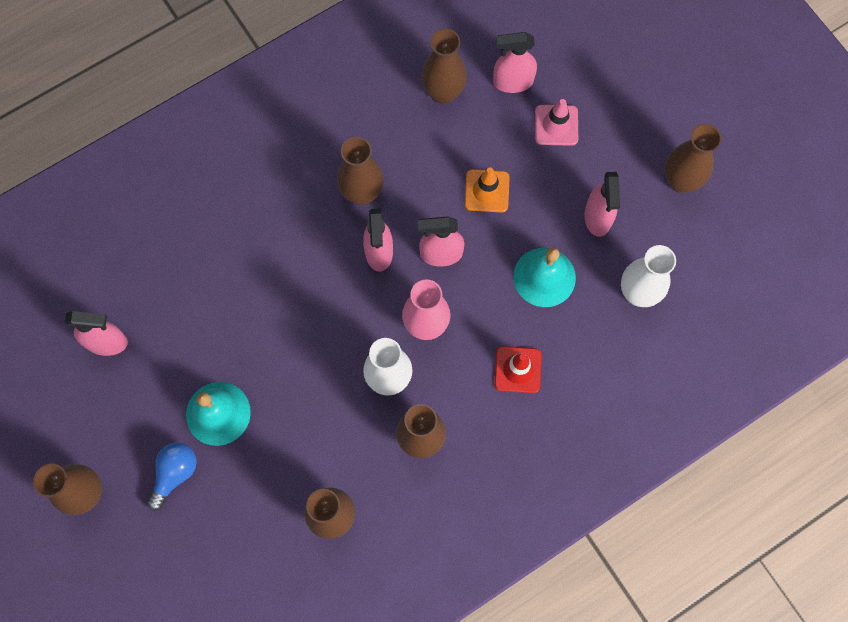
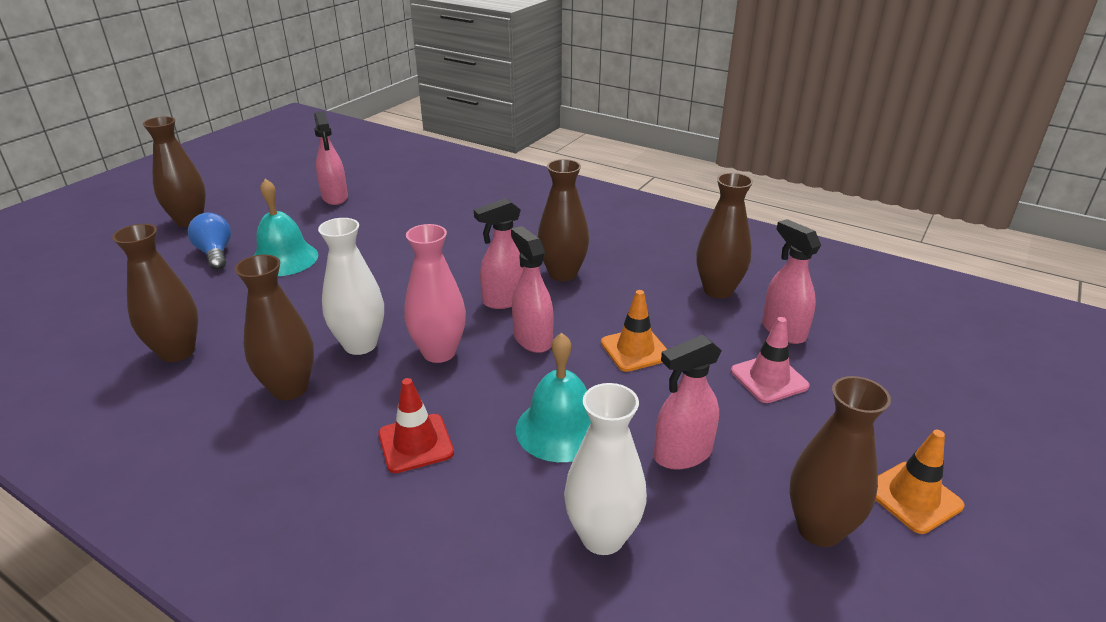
camera: 65 degrees right, 40 degrees down
(175, 473) = (215, 253): blue light bulb -> blue light bulb turned 120 degrees counterclockwise
(681, 118) = (913, 497): none -> orange traffic cone

